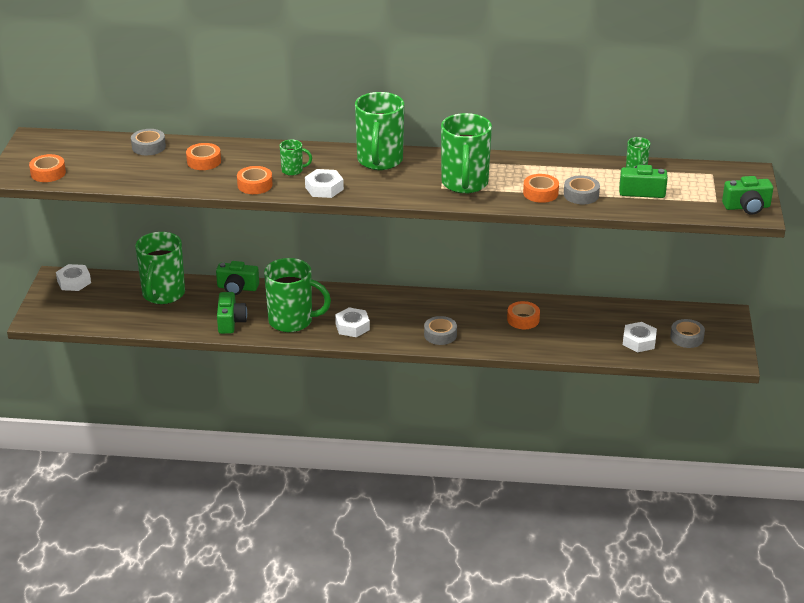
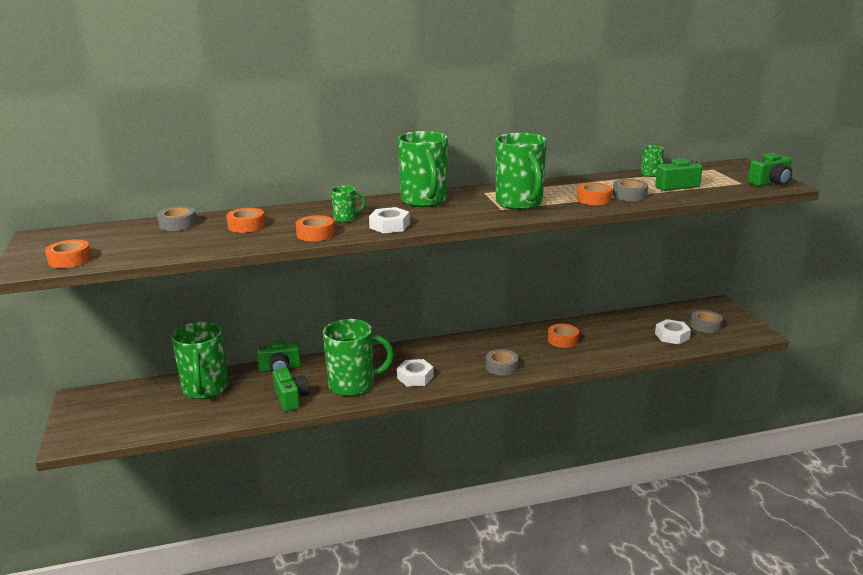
camera: 20 degrees left, 10 degrees down
(74, 282) = (100, 397): white nut -> none

